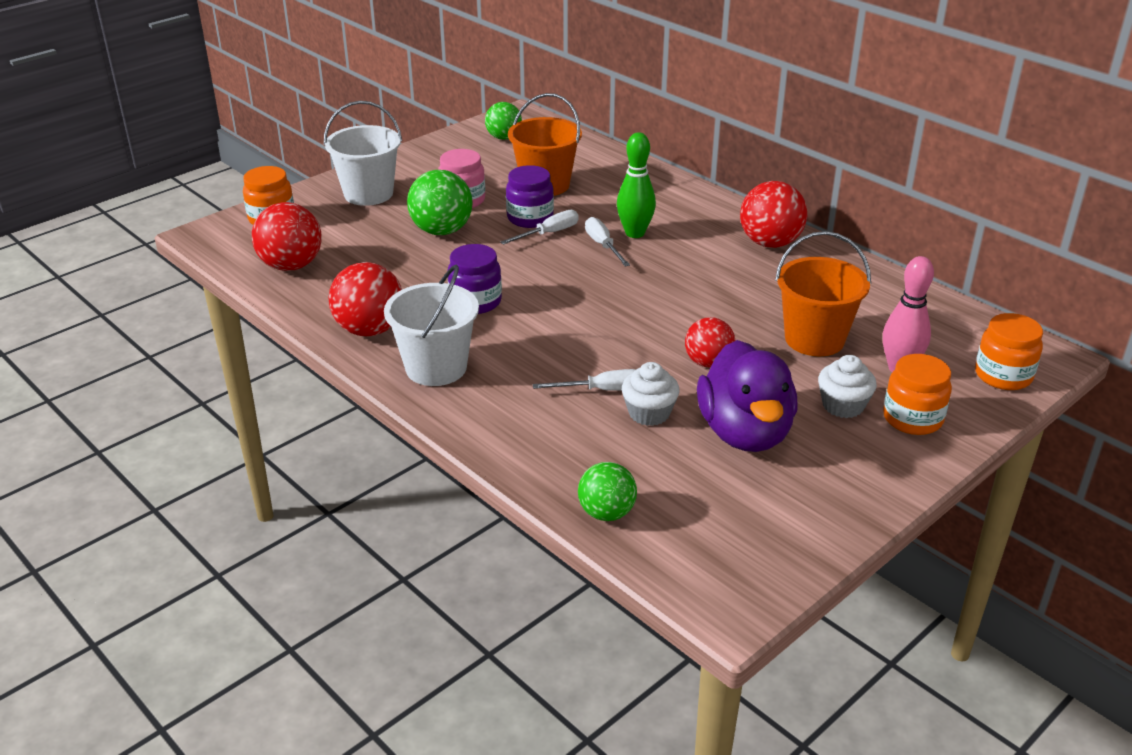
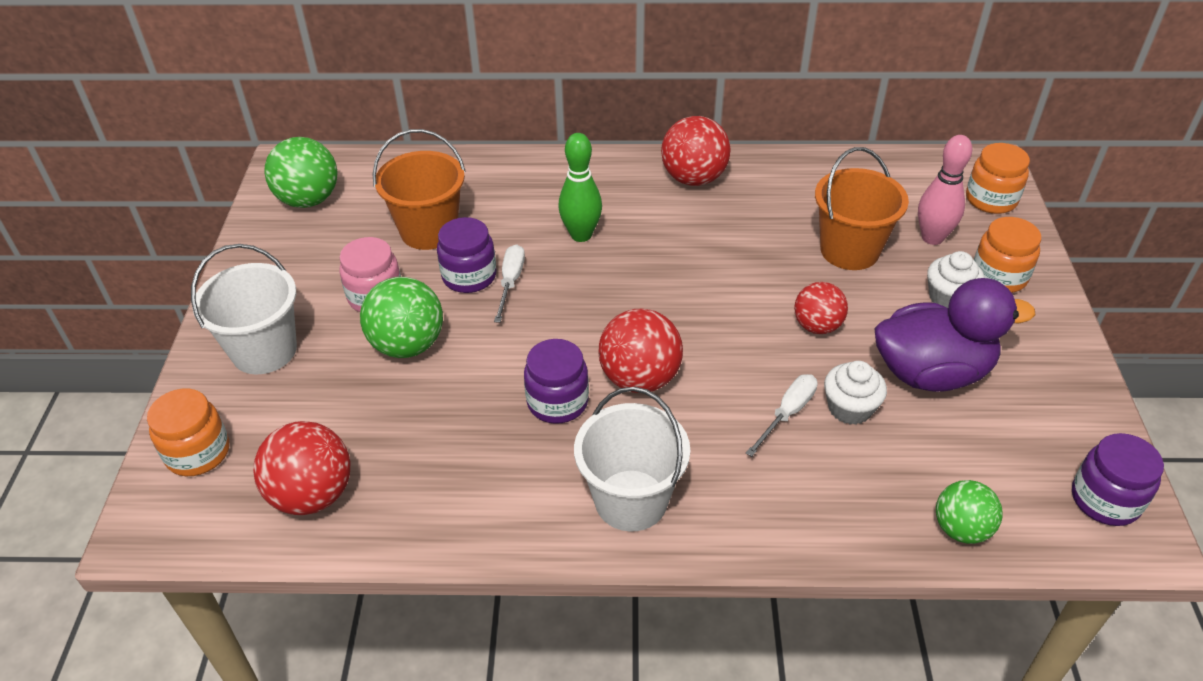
camera: 45 degrees left, 10 degrees up
(370, 330) = (509, 507): red ball -> red ball (640, 378)
(503, 137) = (308, 200): green ball -> green ball, size x1.52
(603, 245) = (574, 265): white screwdriver -> none
(741, 573) = (1105, 500): none -> purple jar
(745, 433) = (931, 372): purple duck -> purple duck turned 45 degrees counterclockwise

